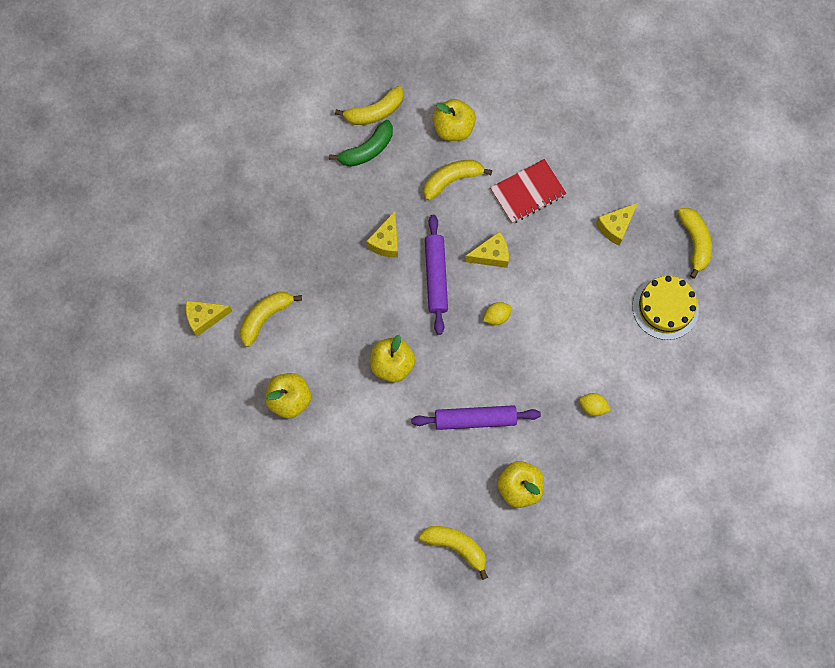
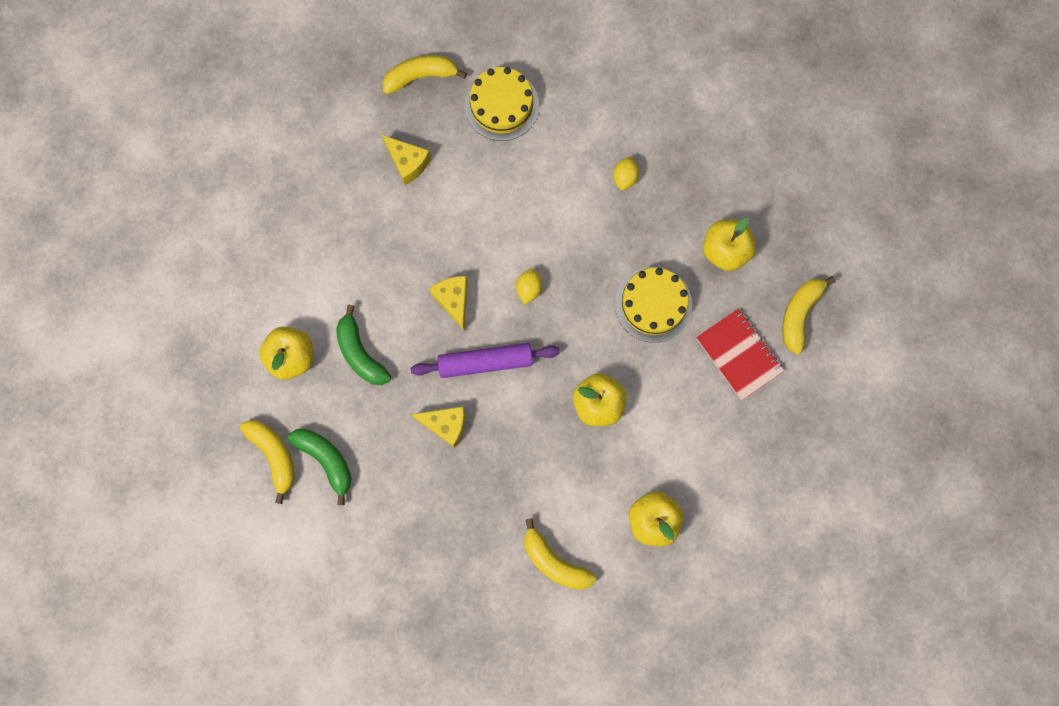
camera: 95 degrees left, 5 degrees up
(204, 318) = (562, 638): yellow cheese -> none
(452, 180) = (360, 353): yellow banana -> green banana
(475, 419) = (653, 304): purple rolling pin -> yellow cake
(496, 316) = (528, 289): yellow lemon -> yellow lemon turned 45 degrees clockwise
(528, 192) = (371, 264): red notebook -> red notebook (739, 355)

